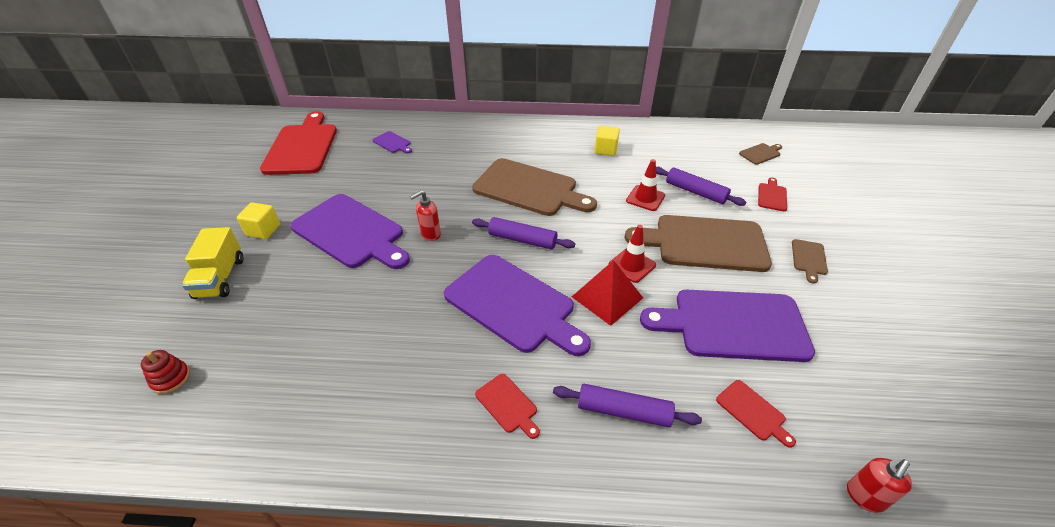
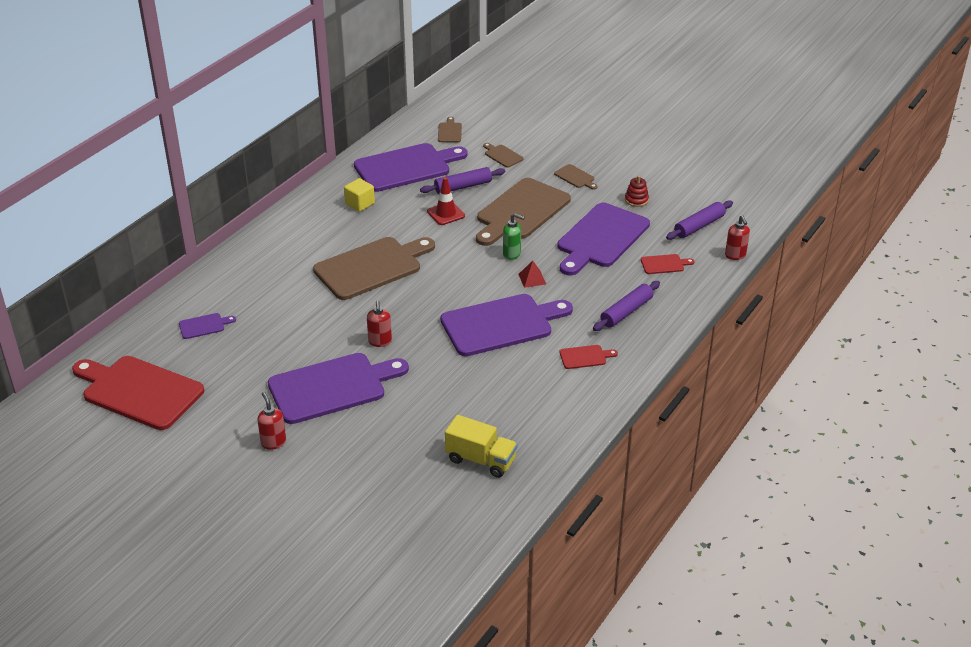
camera: 60 degrees left, 5 degrees down
(171, 378) = (427, 518): red stacking toy -> red stacking toy (636, 200)
(220, 278) = (322, 479): yellow truck -> yellow truck (481, 460)
(263, 230) = (273, 442): yellow cube -> red soap dispenser
(522, 239) = (434, 295): purple rolling pin -> purple rolling pin (699, 226)
(607, 297) = (532, 279): red pyramid -> red pyramid, size x0.54
(632, 265) = (512, 254): red traffic cone -> green soap dispenser
(681, 152) = (406, 167): none -> purple cutting board
(772, 196) = (502, 155): red cutting board -> brown cutting board

